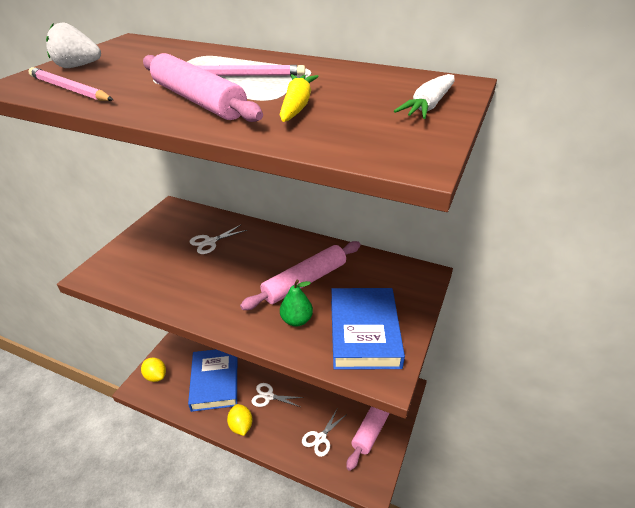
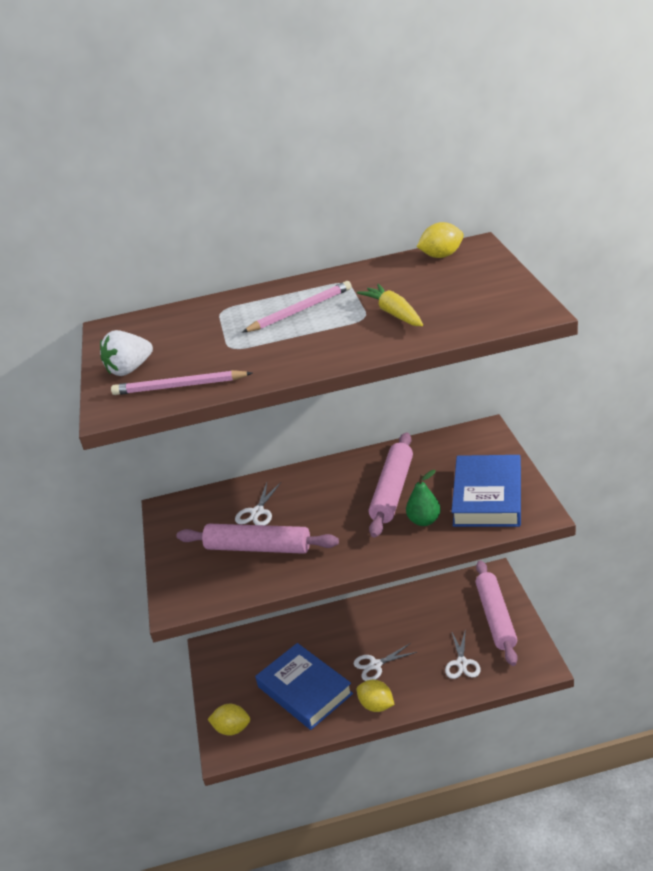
camera: 30 degrees left, 5 degrees down
(198, 100) = (312, 344): pink rolling pin -> pink rolling pin (258, 548)
(364, 332) = (487, 497): blue book -> blue book turned 45 degrees clockwise
(418, 80) = (441, 256): none -> yellow lemon
(428, 106) = (481, 273): white carrot -> none

